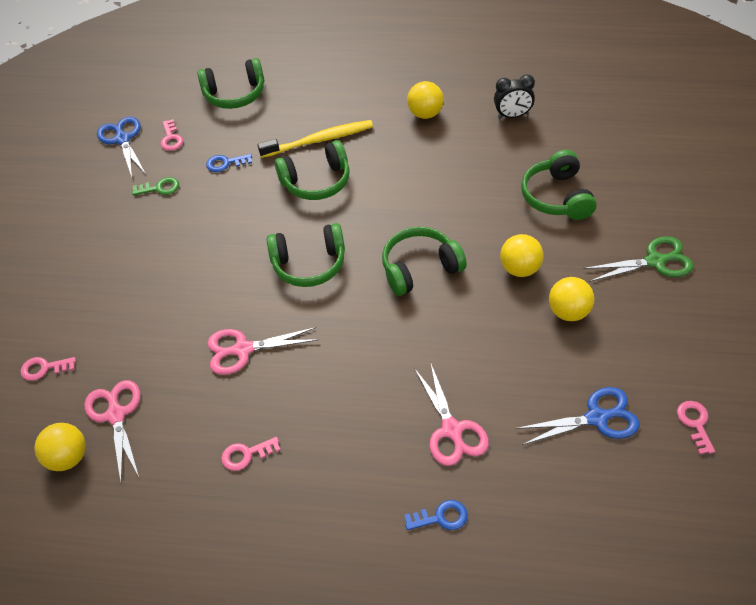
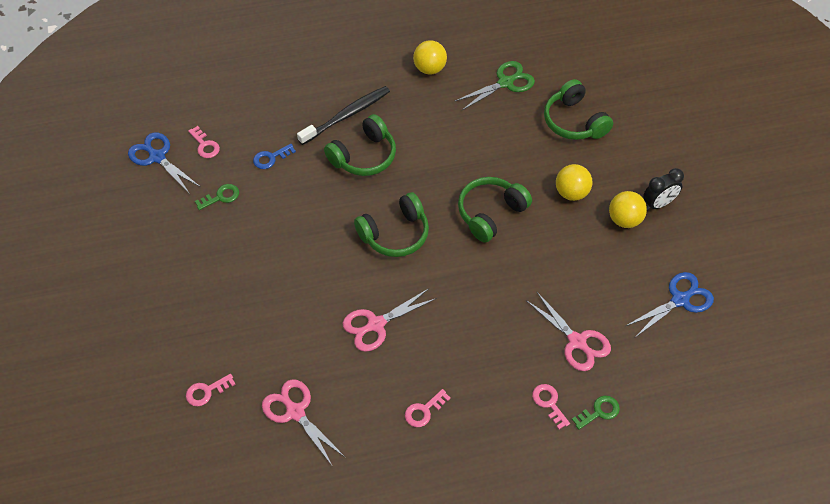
camera: 25 degrees left, 5 degrees up
(68, 458) = (273, 460): yellow ball -> none
(235, 94) = (243, 87): green headphones -> none
(319, 140) = (346, 116): yellow toothbrush -> black toothbrush
(441, 517) = (599, 412): blue key -> green key
(513, 116) = (506, 54): black clock -> black clock (658, 204)
(655, 261) = (672, 159): green scissors -> green scissors (505, 83)
(695, 423) = (751, 283): pink key -> pink key (549, 403)

